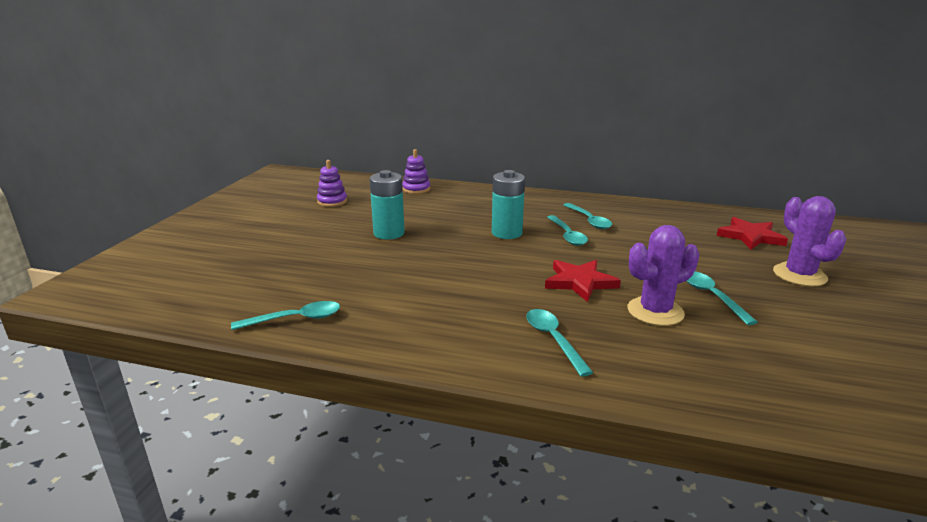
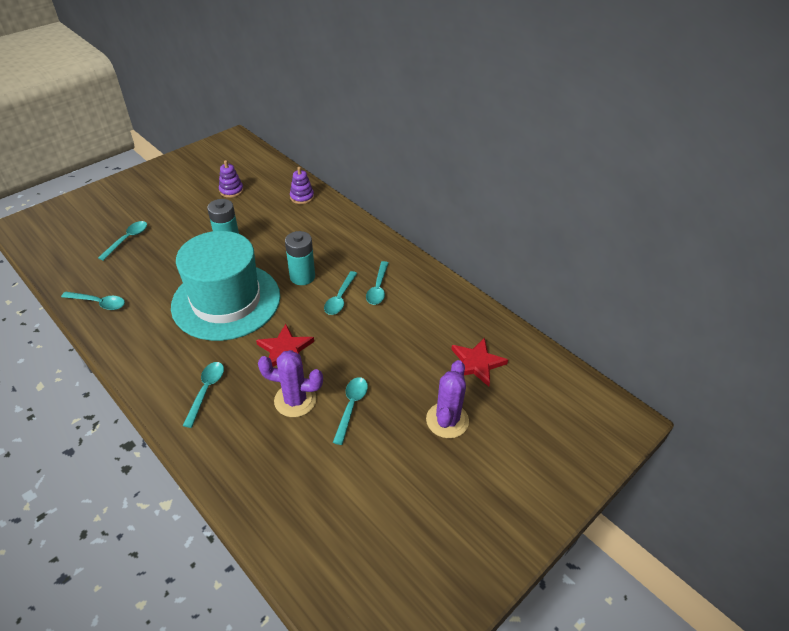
camera: 30 degrees right, 20 degrees up
(255, 262) = (127, 239): none -> turquoise spoon
(456, 270) = (226, 301): none -> turquoise hat

